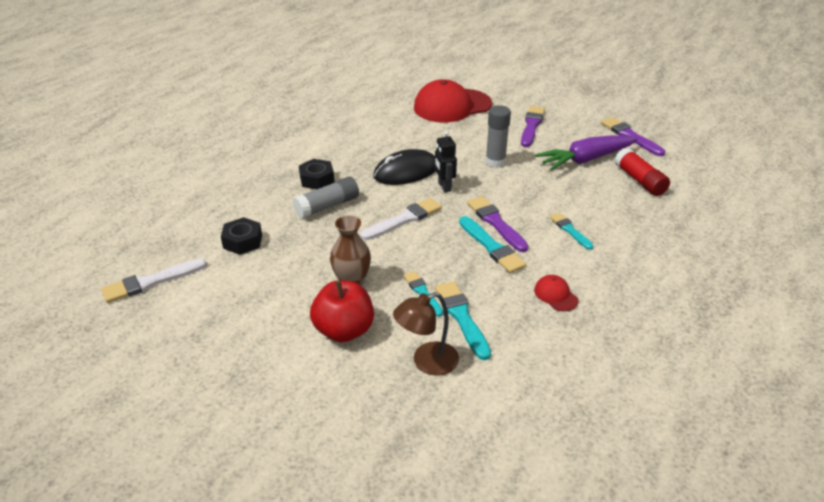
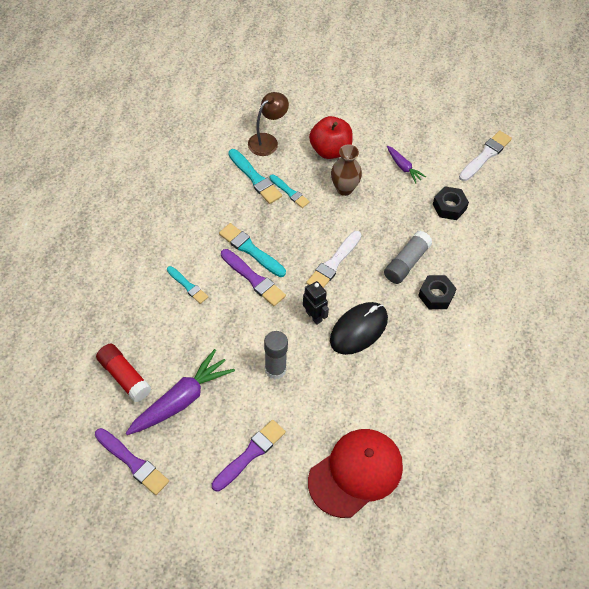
camera: 160 degrees right, 20 degrees up
(262, 290) = (403, 167): none -> purple carrot
(531, 125) = (250, 454): purple brush -> purple brush turned 135 degrees counterclockwise
(555, 295) = (192, 213): red cap -> none

